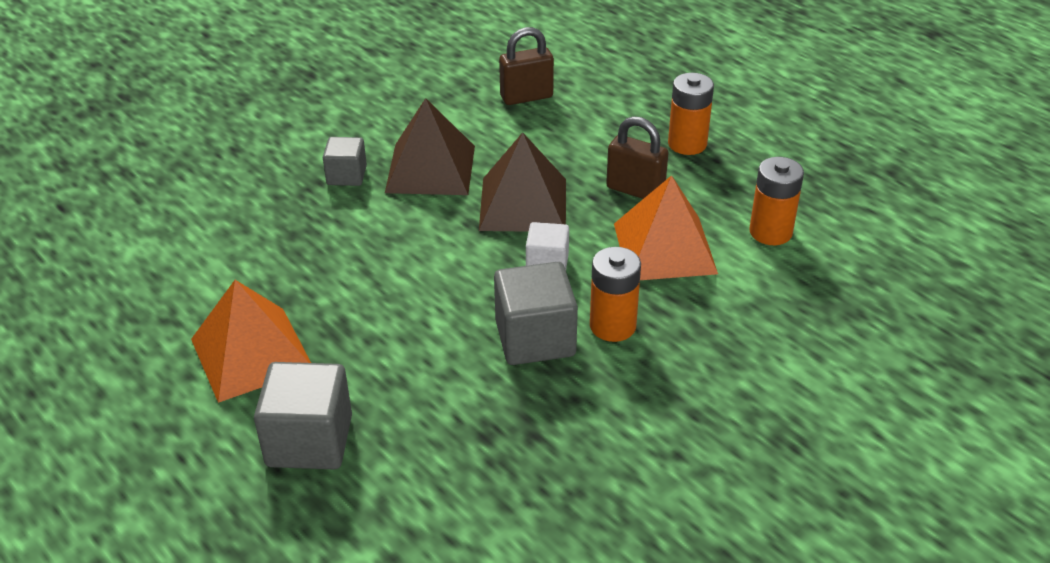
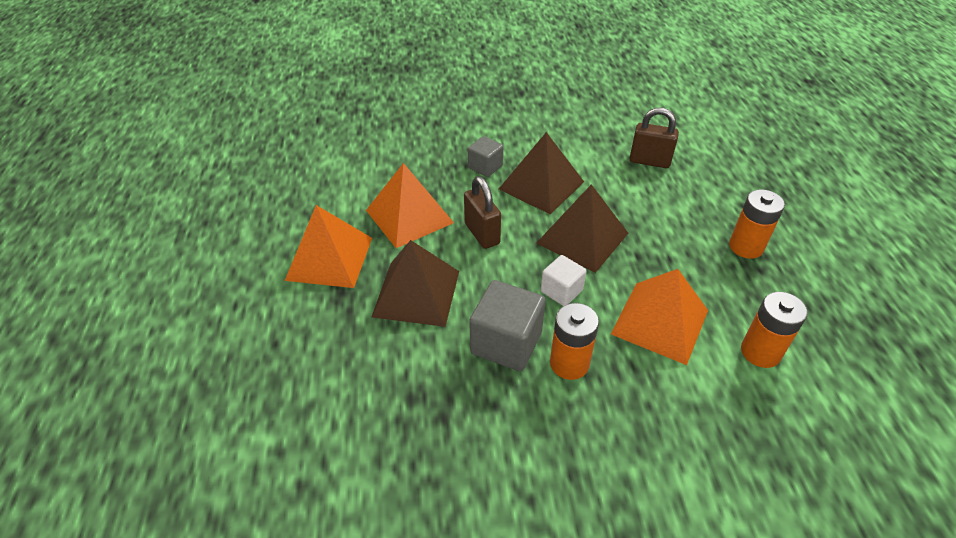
camera: 35 degrees right, 5 degrees up
(306, 266) = (409, 216): none -> orange pyramid
(309, 441) = (308, 336): grey cube -> none
(394, 339) = (416, 293): none -> brown pyramid
(635, 190) = (674, 265): brown padlock -> brown padlock (482, 234)

